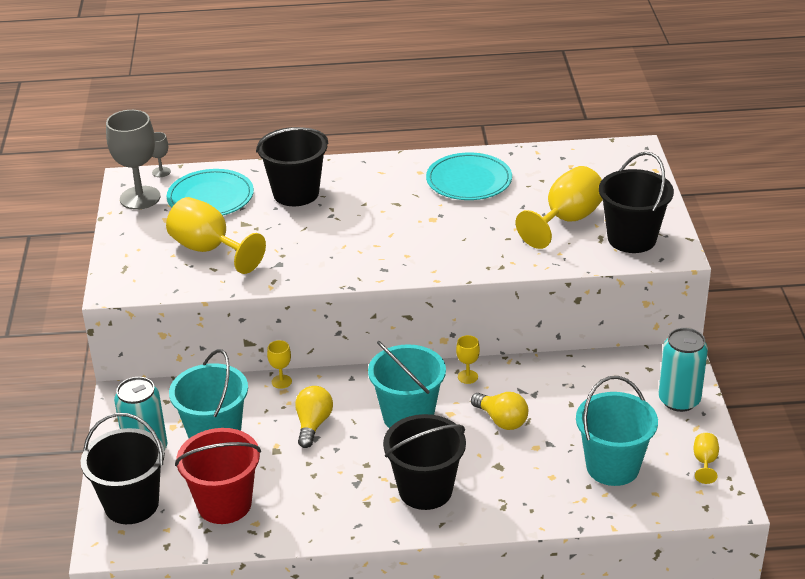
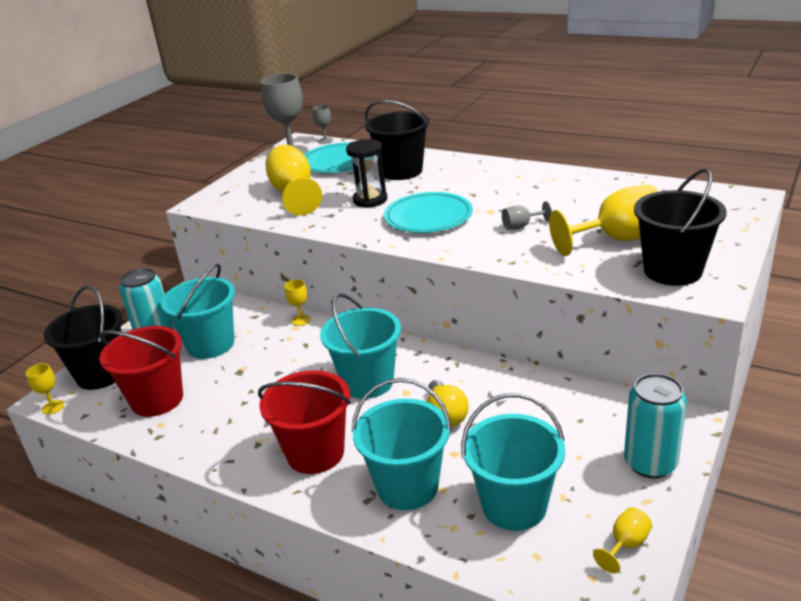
camera: 35 degrees right, 5 degrees down
(301, 236) = (370, 200): none -> black hourglass
(313, 424) = (287, 361): yellow light bulb -> none
(425, 490) = (315, 453): black bucket -> red bucket
(467, 377) = (452, 366): yellow goblet -> yellow goblet (53, 407)
(469, 180) = (554, 190): turquoise plate -> turquoise plate (428, 216)
(475, 228) = (521, 226): none -> grey goblet
(524, 485) = (407, 486): none -> turquoise bucket

